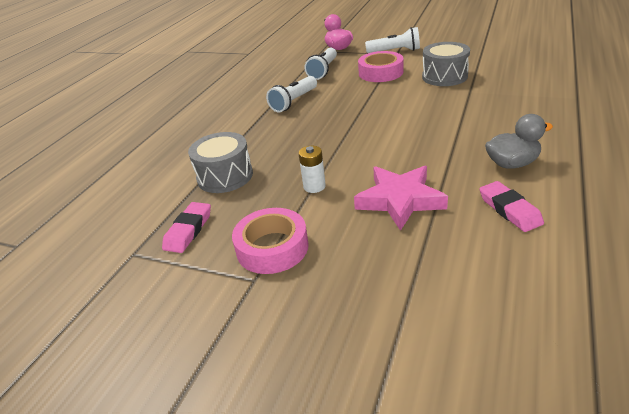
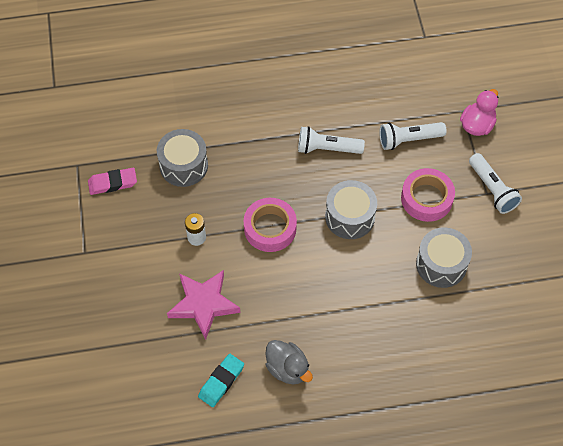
camera: 55 degrees right, 25 degrees up
(272, 247) = (118, 246): pink tape -> pink tape (270, 228)
(368, 104) = (350, 217): none -> grey drum
(509, 210) = (221, 381): pink eraser -> turquoise eraser

